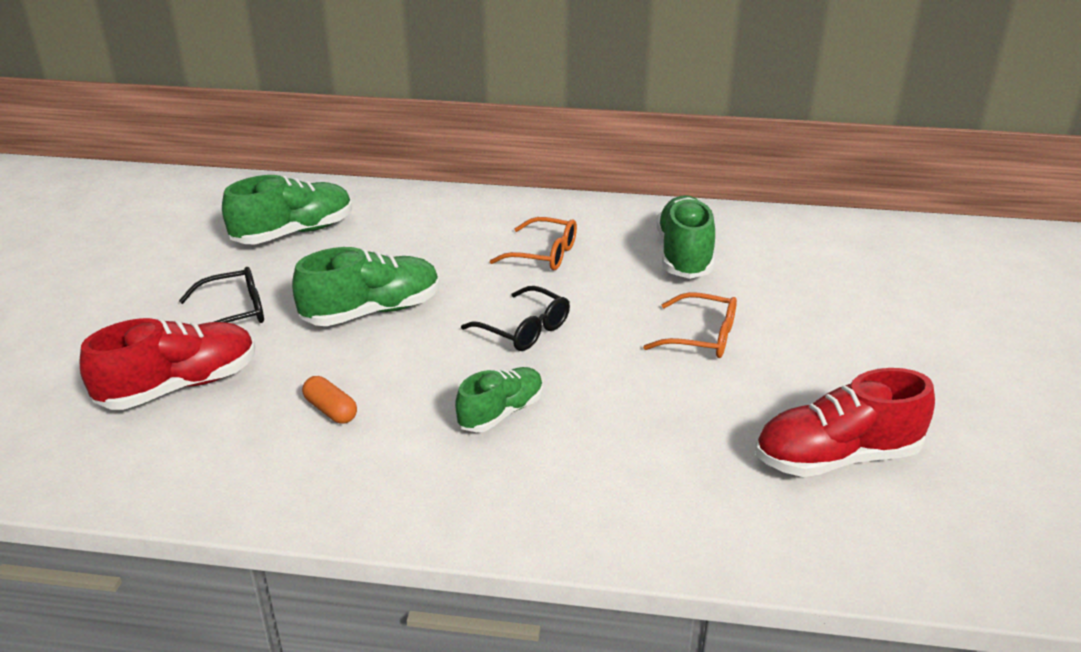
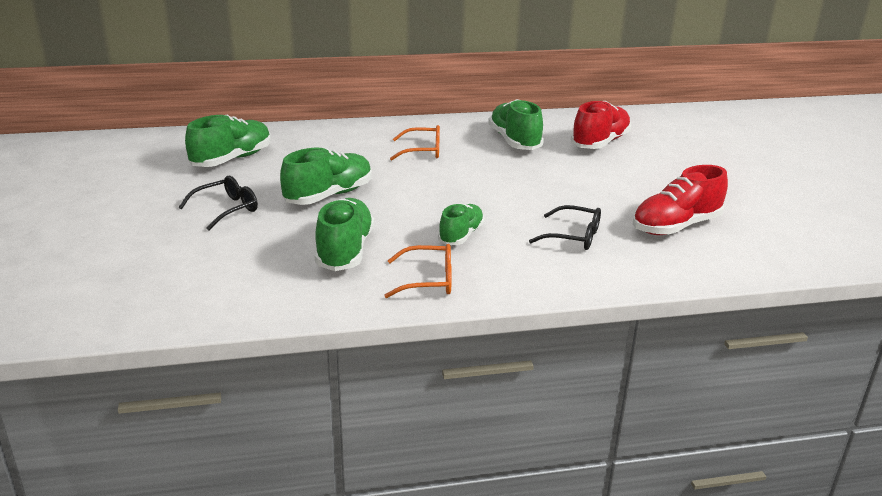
camera: 20 degrees left, 5 degrees down
(180, 386) = (222, 255): red shoe -> red shoe (600, 143)
(331, 410) = (345, 251): orange capsule -> green shoe
(524, 329) = (442, 192): black glasses -> black glasses (573, 237)
(701, 337) = (556, 181): orange glasses -> orange glasses (428, 280)

